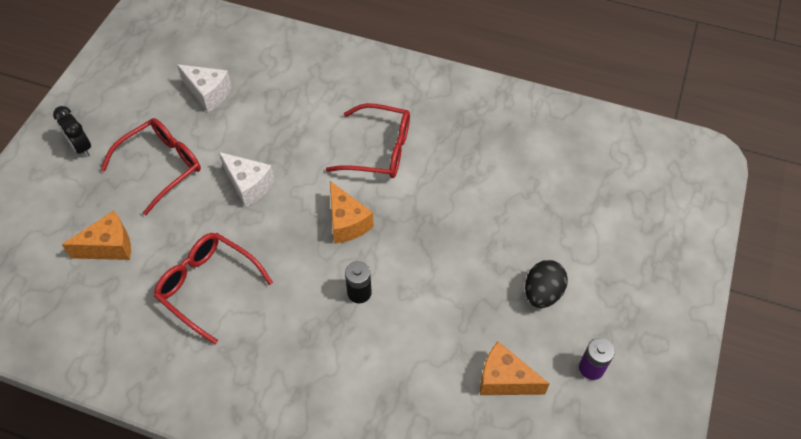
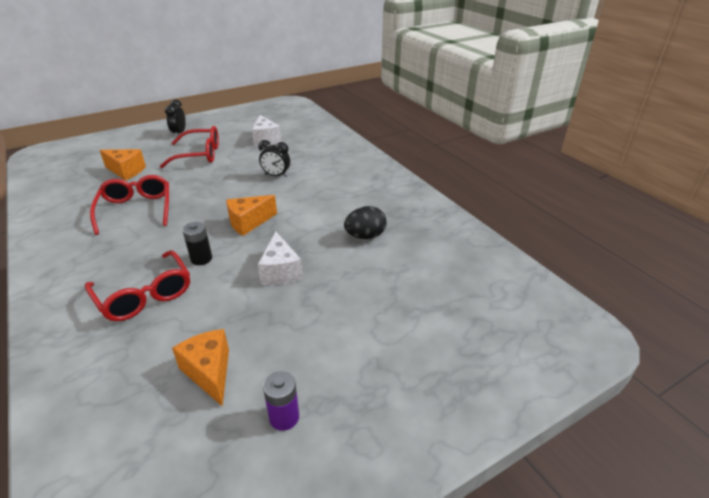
camera: 40 degrees right, 20 degrees down
(249, 185) = (225, 181): white cheese -> white cheese (280, 271)
(294, 143) = (276, 175): none -> black clock
(347, 222) = (248, 222): orange cheese -> orange cheese turned 45 degrees clockwise
(379, 150) = (319, 201): red glasses -> red glasses (145, 295)
(542, 293) = (317, 337): black egg -> black egg (365, 236)

